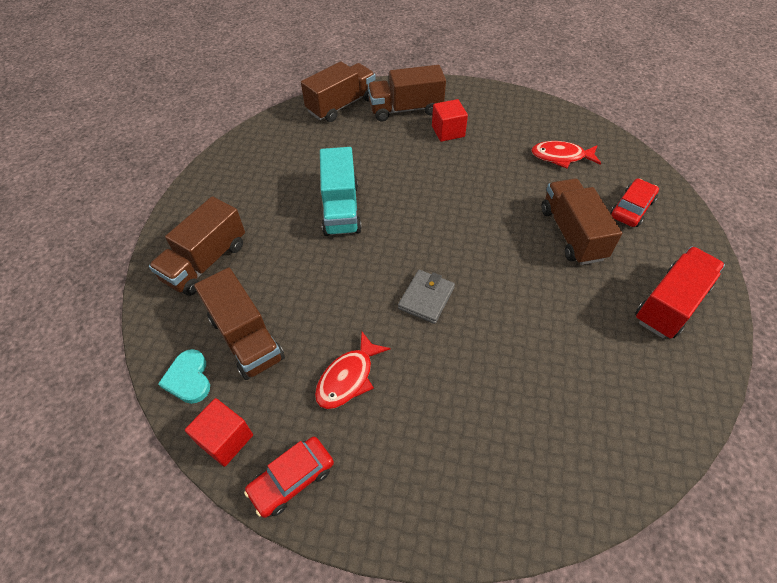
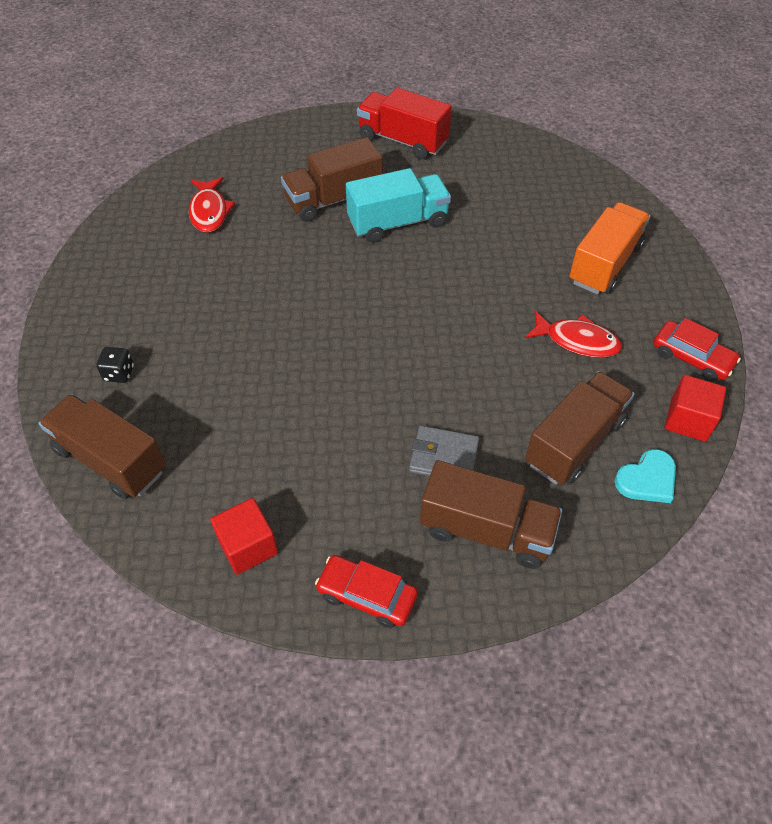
camera: 105 degrees left, 0 degrees up
(341, 209) = (347, 403): turquoise truck -> turquoise truck (398, 223)
(405, 109) = (119, 373): brown truck -> black dice
(426, 298) = (458, 298): grey wallet -> grey wallet (443, 457)
(444, 444) = (604, 264): none -> orange truck
(448, 131) = (169, 318): red cube -> red cube (248, 546)
(631, 208) = (286, 160): red car -> red car (367, 595)

